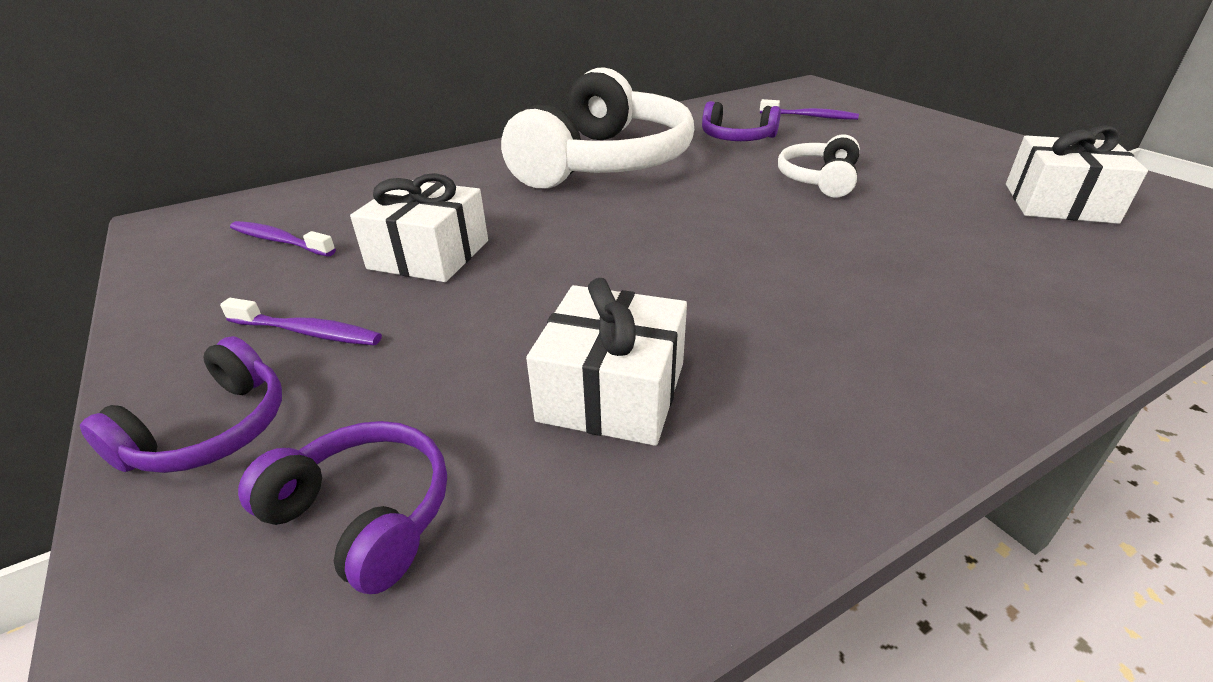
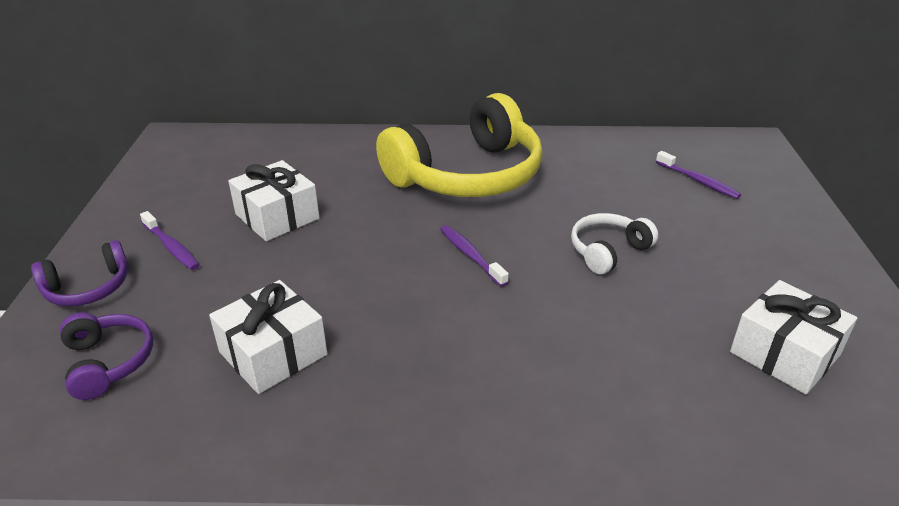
camera: 30 degrees right, 0 degrees up
(279, 241) = (212, 174): purple toothbrush -> purple toothbrush (470, 255)
(603, 162) = (467, 174): white headphones -> yellow headphones
(737, 138) = (599, 184): purple headphones -> none

